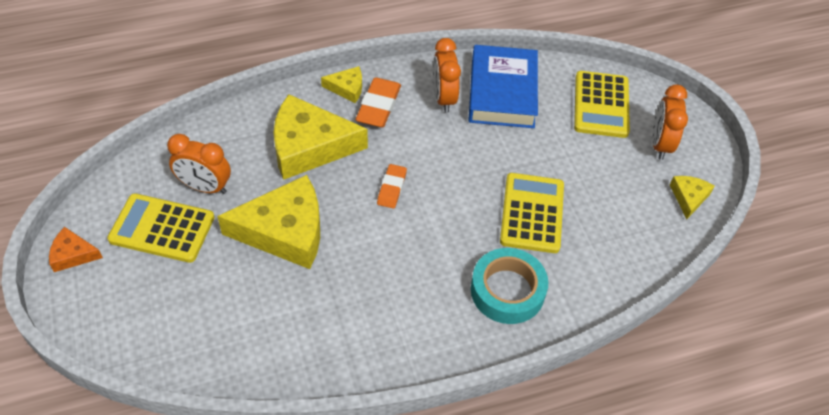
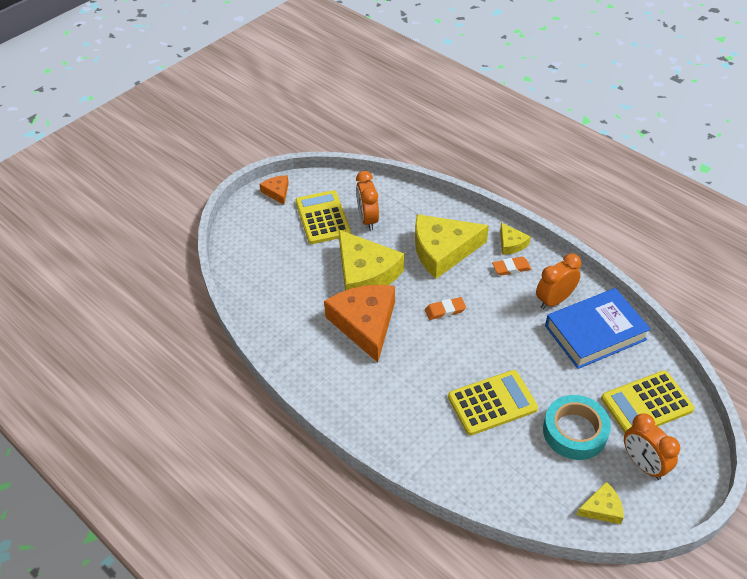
camera: 65 degrees right, 5 degrees down
(309, 146) = (443, 250): yellow cheese -> yellow cheese turned 75 degrees counterclockwise
(357, 268) = (365, 324): none -> orange cheese
(378, 106) = (511, 268): orange eraser -> orange eraser, size x0.64
(507, 290) = (410, 417): turquoise tape -> turquoise tape (575, 431)
(660, 144) = (643, 464): orange clock -> orange clock turned 105 degrees counterclockwise

